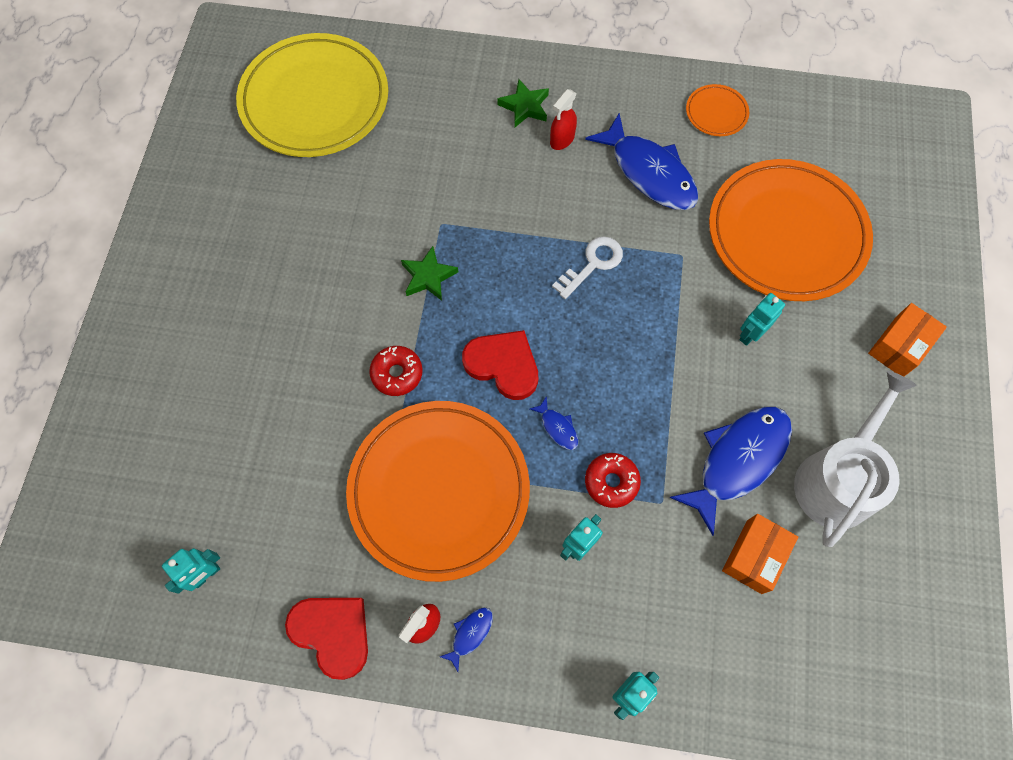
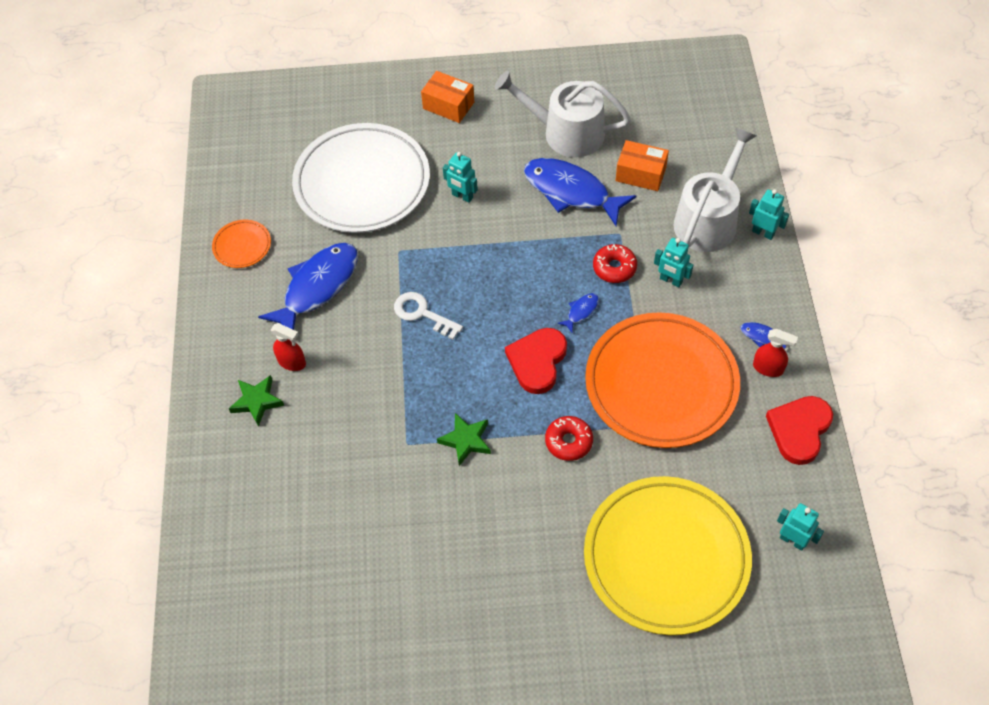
camera: 100 degrees left, 10 degrees down
(315, 100) = (278, 605): yellow plate -> yellow plate (666, 557)
(664, 624) = (708, 219): none -> white watering can
(786, 234) = (362, 182): orange plate -> white plate

